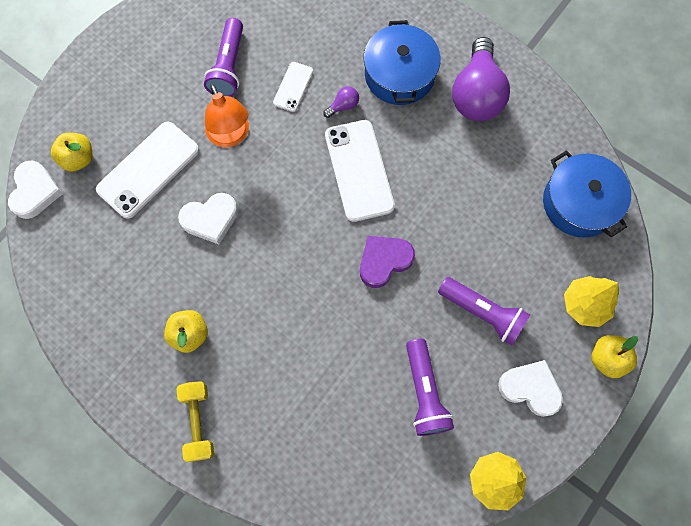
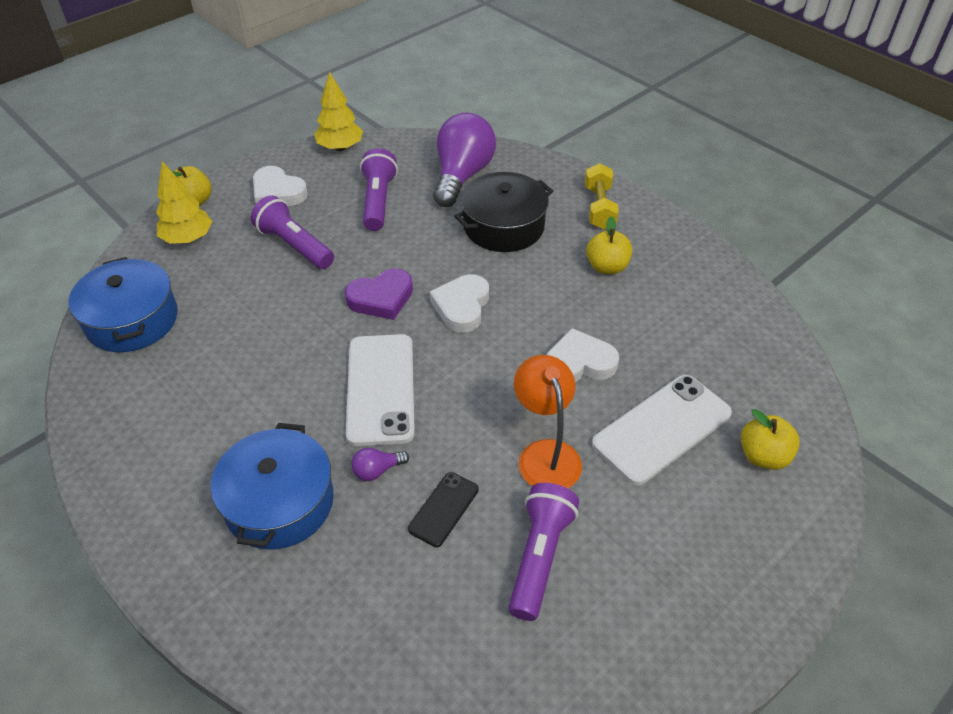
camera: 170 degrees left, 25 degrees down
(35, 192) = (815, 424): white heart -> white heart (462, 306)
(292, 375) = (503, 226): none -> black pot
(293, 87) = (443, 509): white phone -> black phone
(476, 94) = (182, 458): purple light bulb -> purple light bulb (462, 176)

